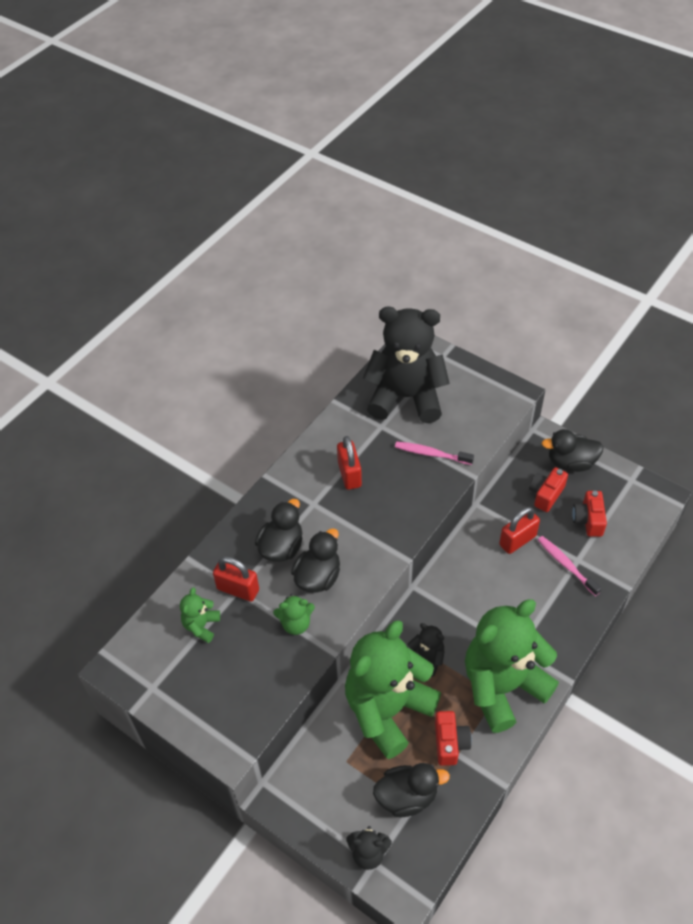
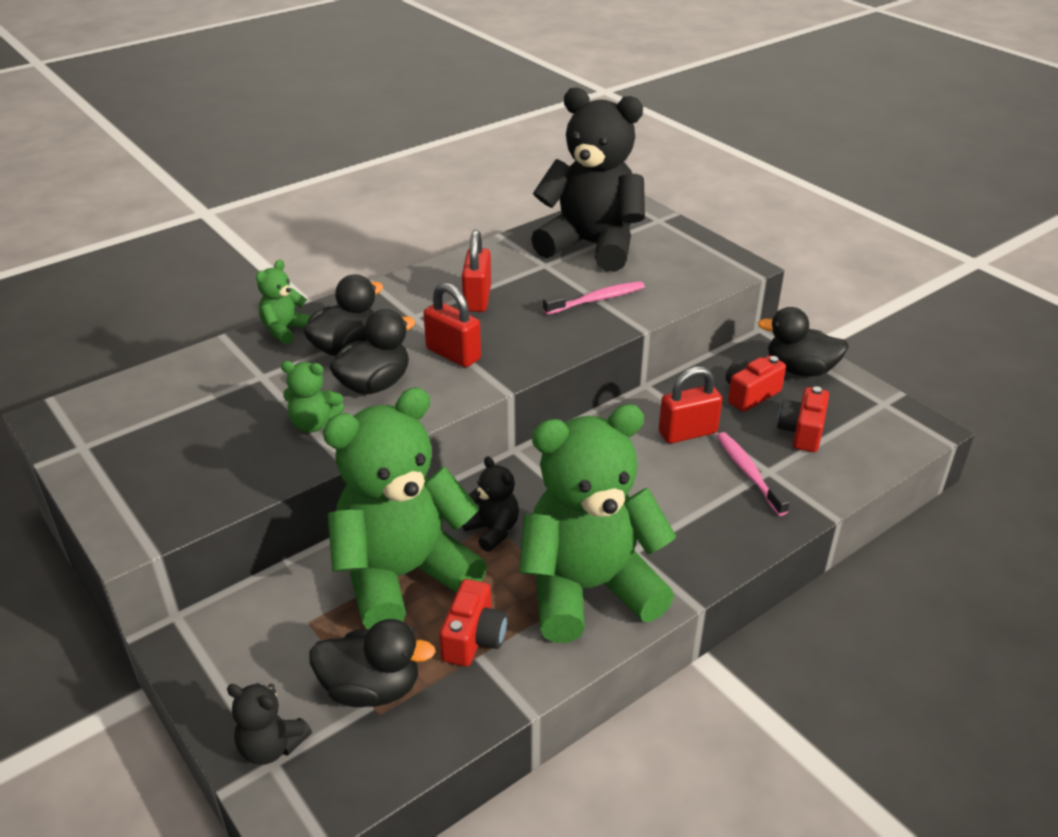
camera: 15 degrees right, 15 degrees down
(201, 626) = (190, 400): green teddy bear -> green teddy bear (285, 330)
(238, 589) = (262, 375): red padlock -> red padlock (453, 354)
(431, 454) = (597, 300): pink toothbrush -> pink toothbrush turned 120 degrees clockwise

